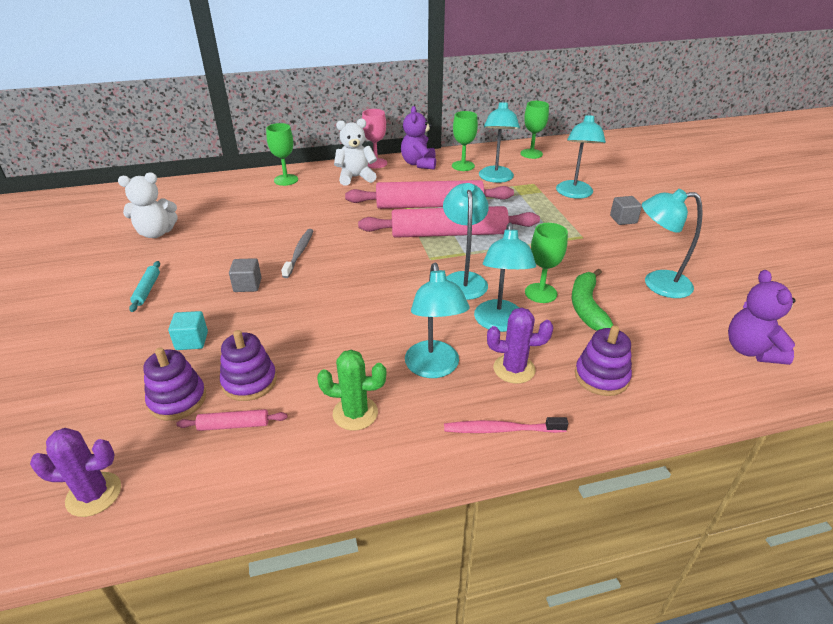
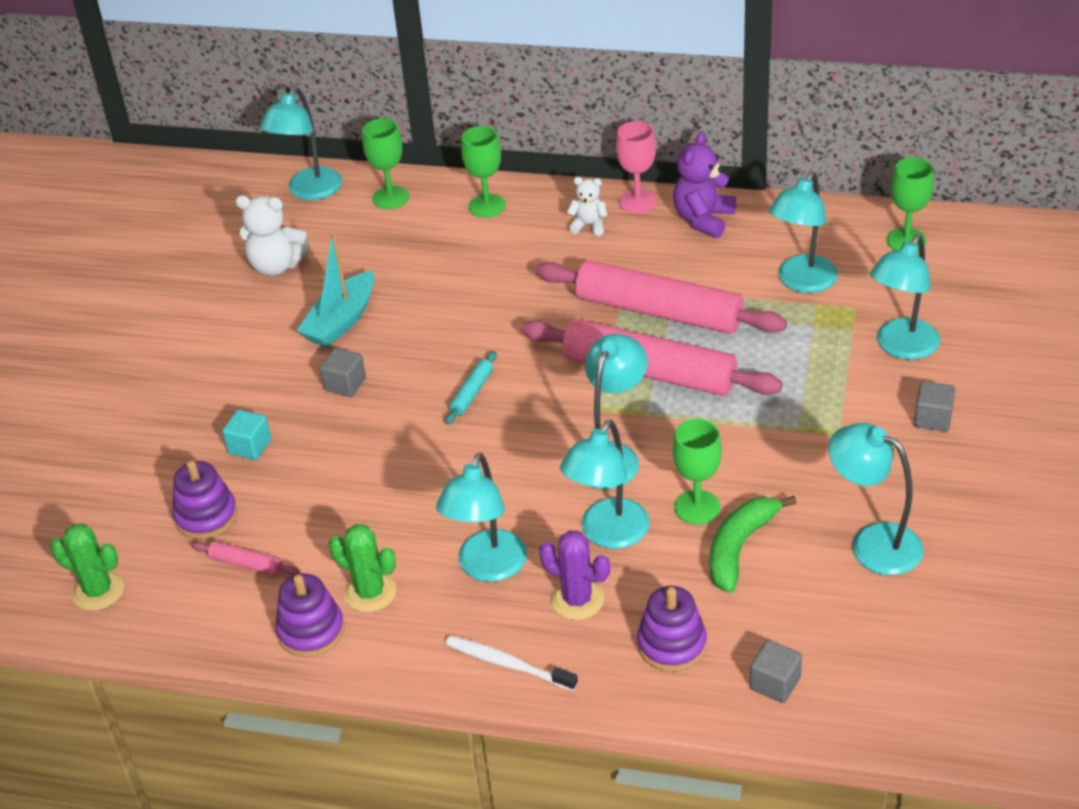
camera: 30 degrees right, 5 degrees up
(94, 494) = (98, 591): purple cactus -> green cactus
(147, 290) = (231, 358): turquoise rolling pin -> turquoise rolling pin (472, 393)
(160, 193) = (309, 192): none -> turquoise lamp
(223, 252) = (341, 321): none -> turquoise boat
(249, 381) = (284, 518): purple stacking toy -> purple stacking toy (311, 631)
(299, 253) = (432, 350): grey toothbrush -> none
(355, 177) = (588, 226): white teddy bear -> white teddy bear, size x0.60
(463, 166) = (770, 241): green goblet -> green goblet (390, 198)
(501, 429) = (508, 664): pink toothbrush -> white toothbrush
(688, 379) = (775, 683): none -> grey cube
(751, 350) = (898, 677): purple teddy bear -> none

